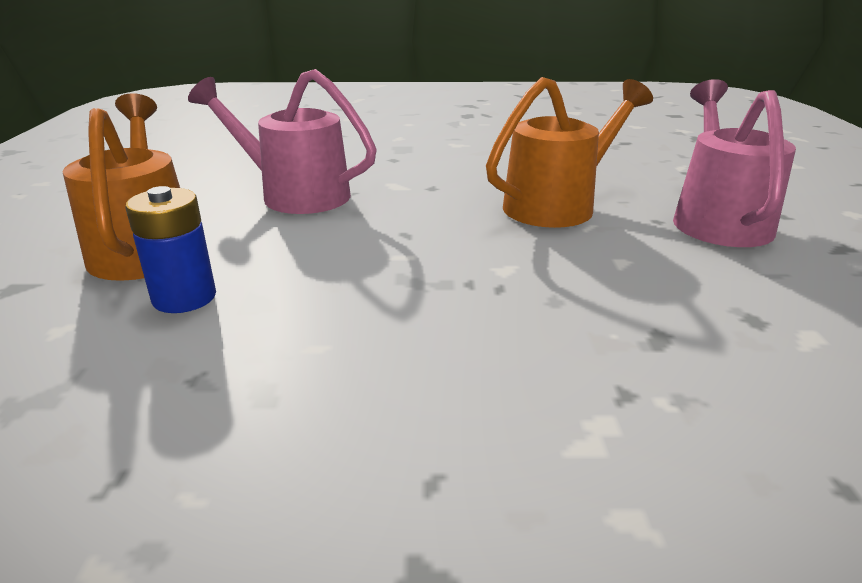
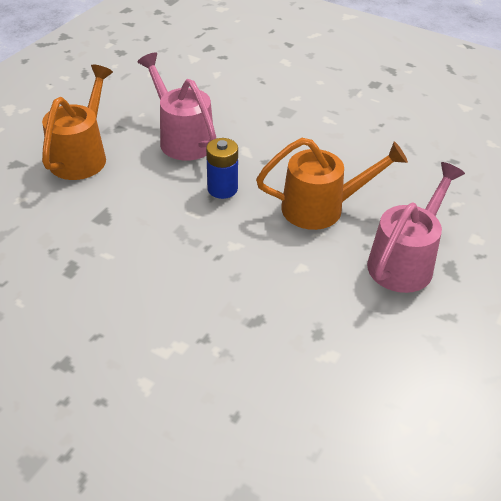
camera: 30 degrees right, 15 degrees up
(184, 297) = (76, 200): blue battery -> blue battery (222, 189)

